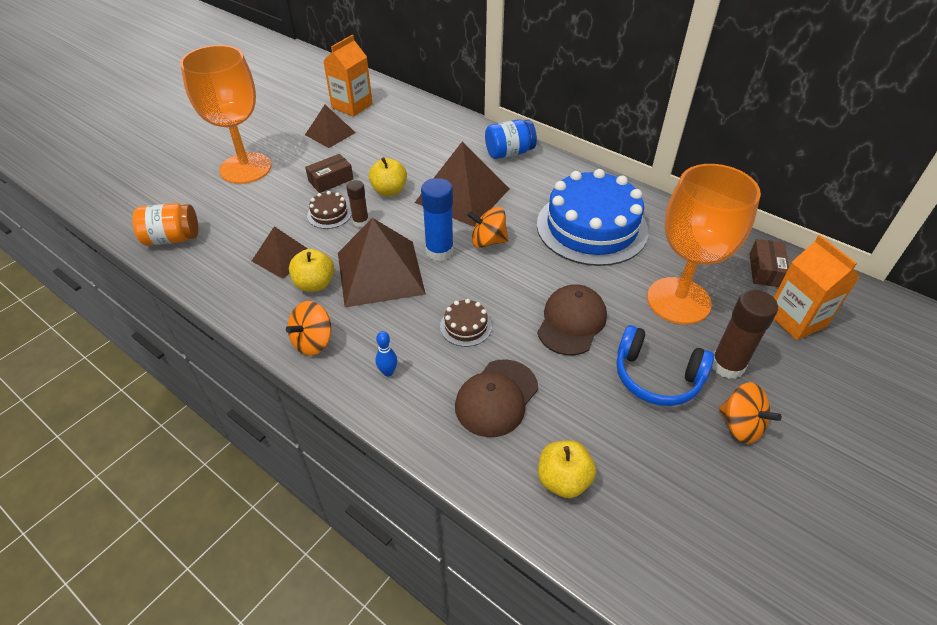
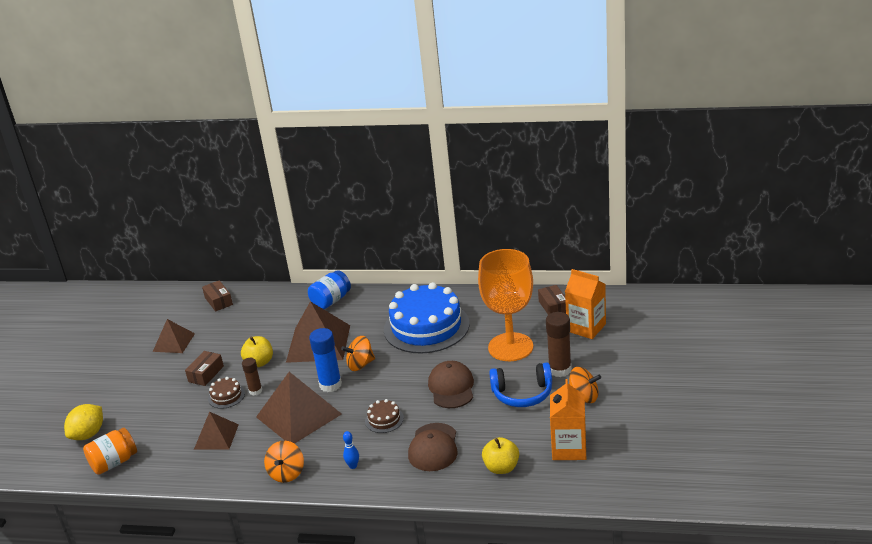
camera: 25 degrees left, 15 degrees down
(179, 196) = (88, 434): none -> yellow lemon
(245, 168) = (125, 394): orange goblet -> none
(315, 284) = (256, 442): yellow apple -> none
(352, 106) = (173, 315): orange carton -> orange carton (569, 448)
(402, 108) = (218, 301): none -> brown box

